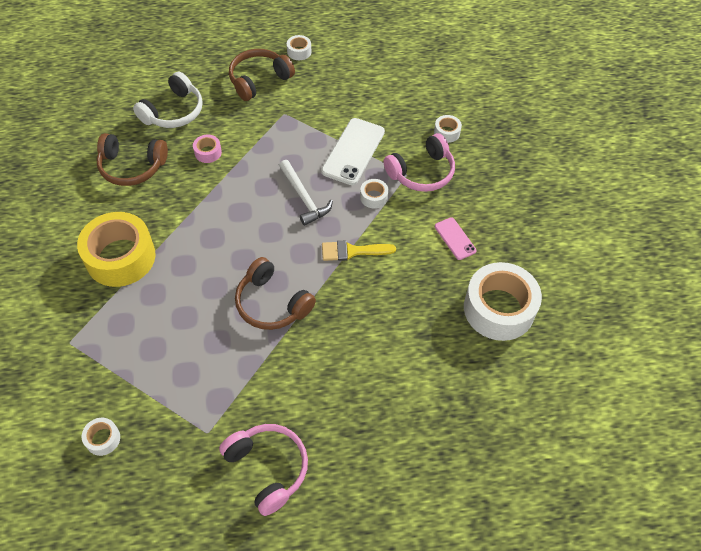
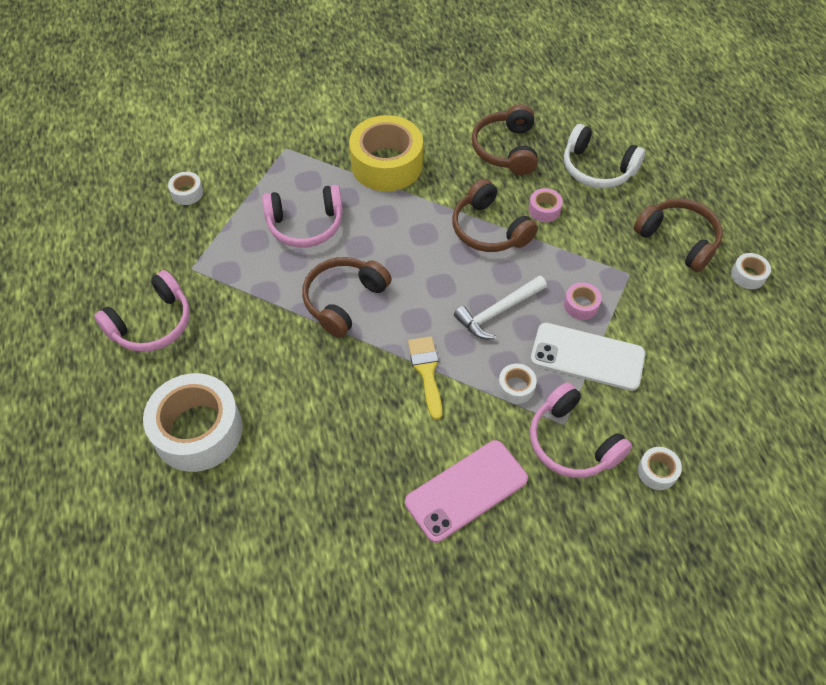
camera: 85 degrees right, 0 degrees up
(177, 329) = (305, 225): none -> pink headphones
(219, 191) = (489, 229): none -> brown headphones
(307, 146) = (581, 305): none -> pink tape
(455, 238) = (466, 490): pink phone -> pink phone, size x1.81
(499, 309) = (360, 550): white tape -> white tape (198, 430)

